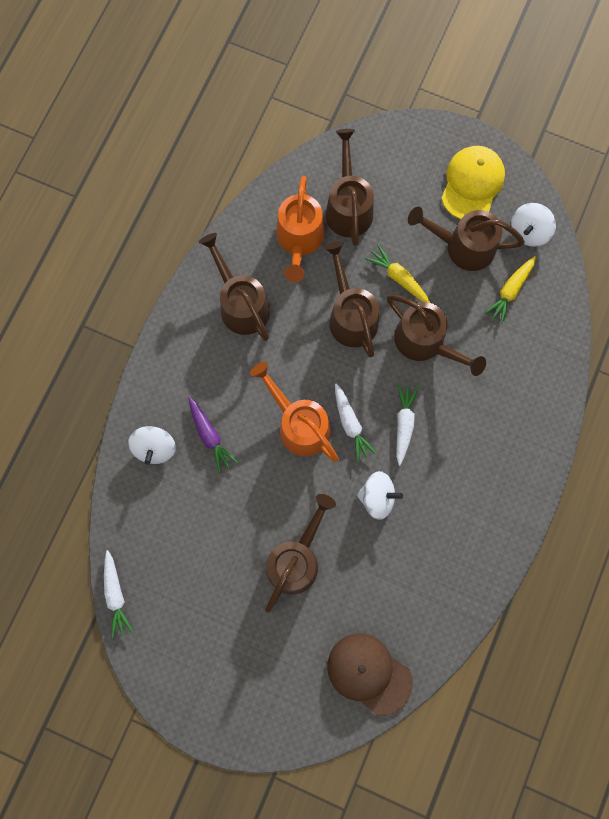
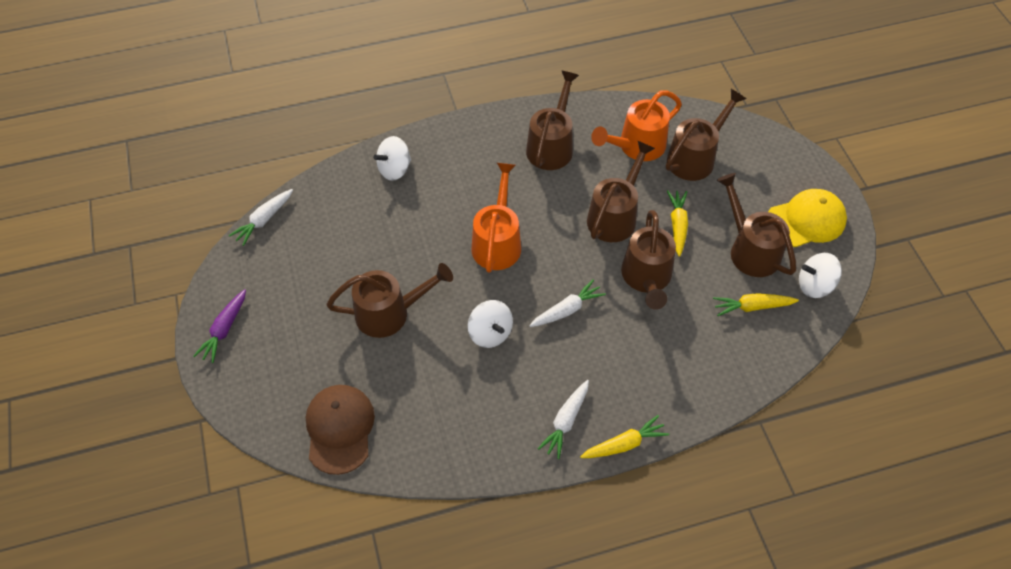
camera: 50 degrees right, 20 degrees down
(210, 436) = (435, 194): purple carrot -> purple carrot (224, 330)
(351, 425) = (530, 275): white carrot -> white carrot (565, 421)
(543, 477) = (624, 444): none -> yellow carrot

